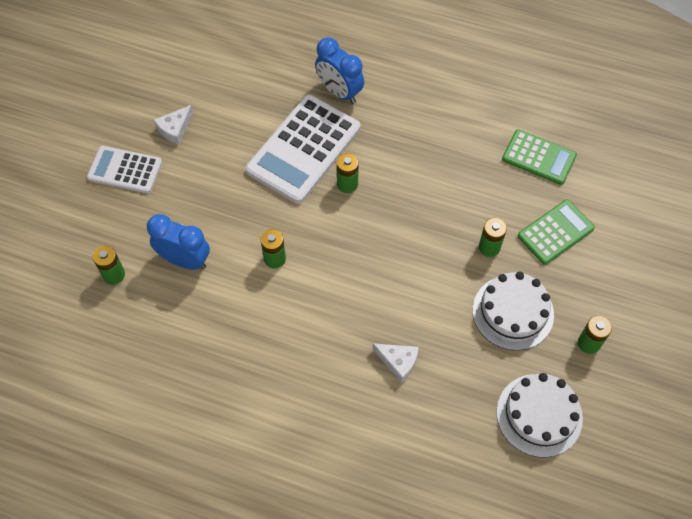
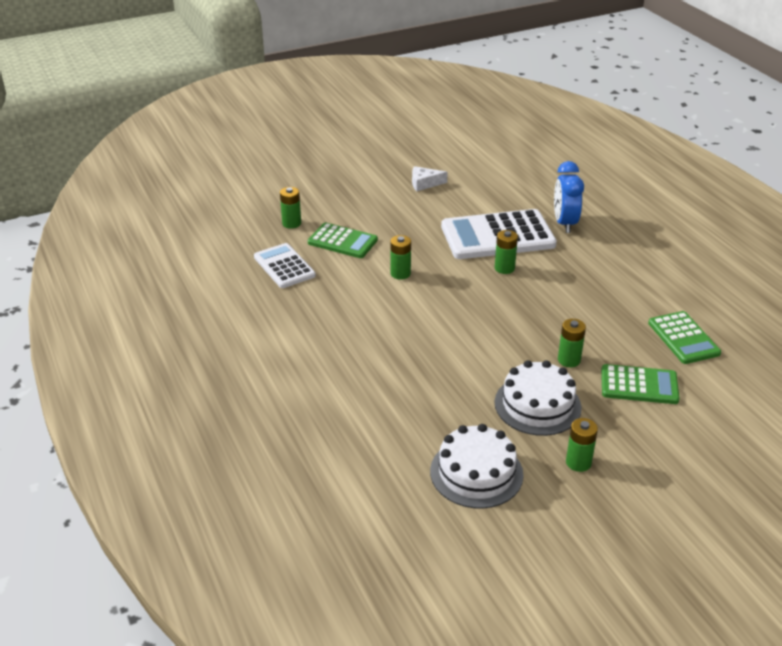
camera: 45 degrees right, 25 degrees down
(125, 170) = (366, 184): white calculator -> white calculator (284, 266)
(185, 260) = (342, 241): blue clock -> green calculator
(398, 362) = (410, 373): white cheese -> none

